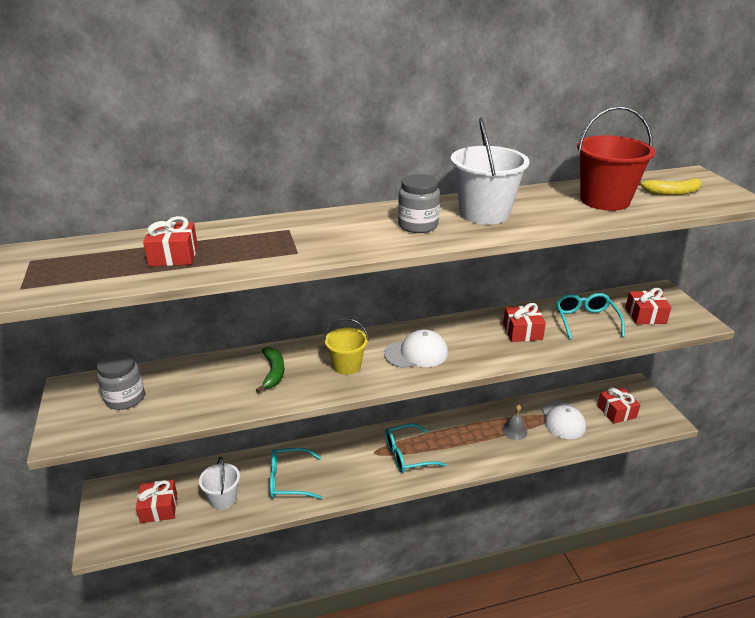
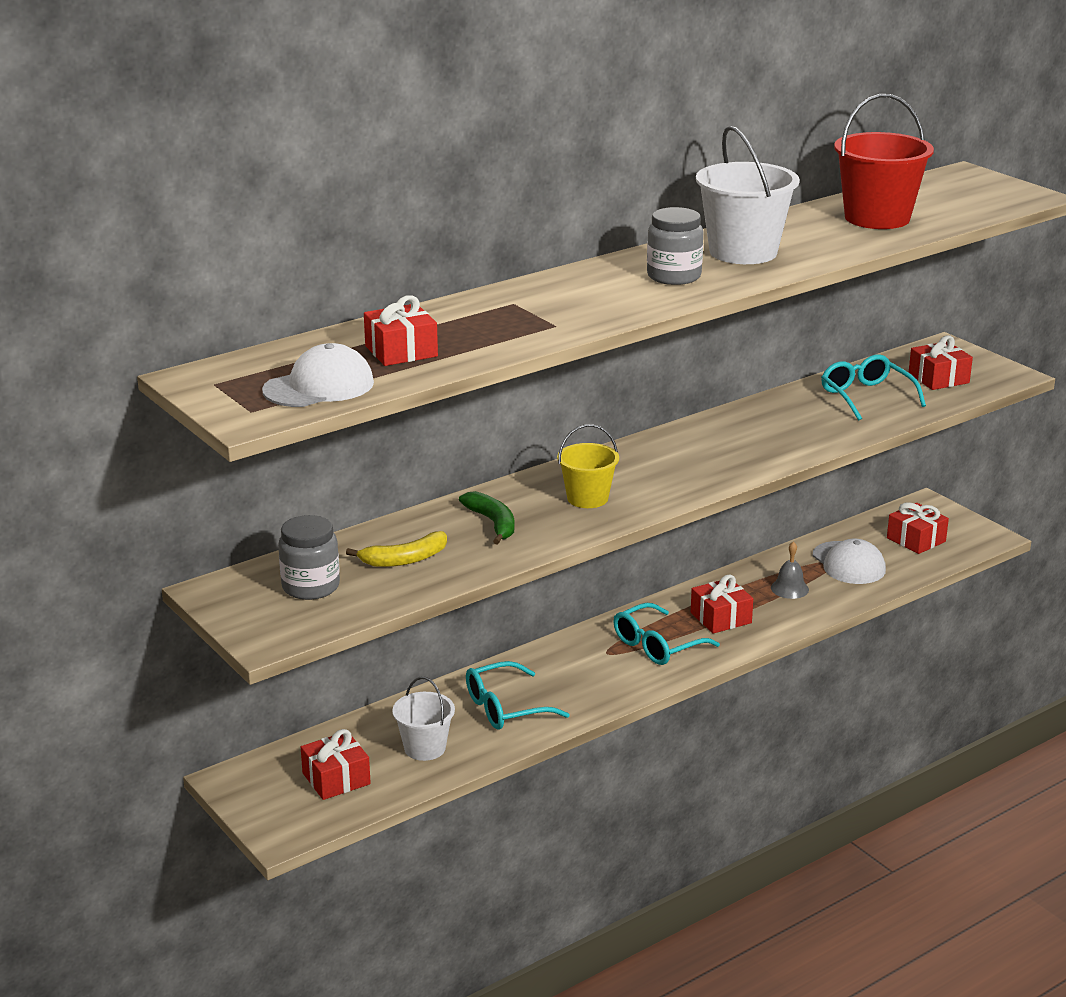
camera: 20 degrees left, 5 degrees down
(416, 353) = (670, 469): white cap -> white cap (319, 386)
(522, 332) = (792, 422): red gift -> red gift (721, 618)
(671, 192) = (949, 198): yellow banana -> yellow banana (405, 559)

